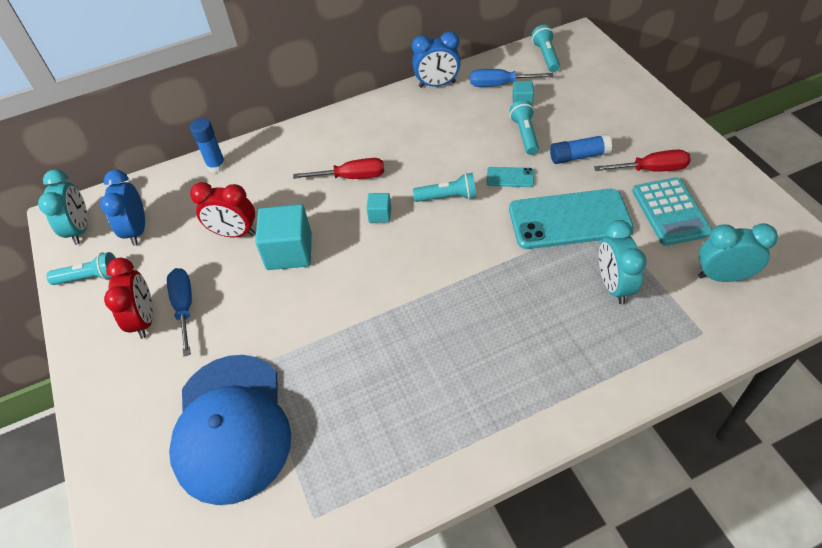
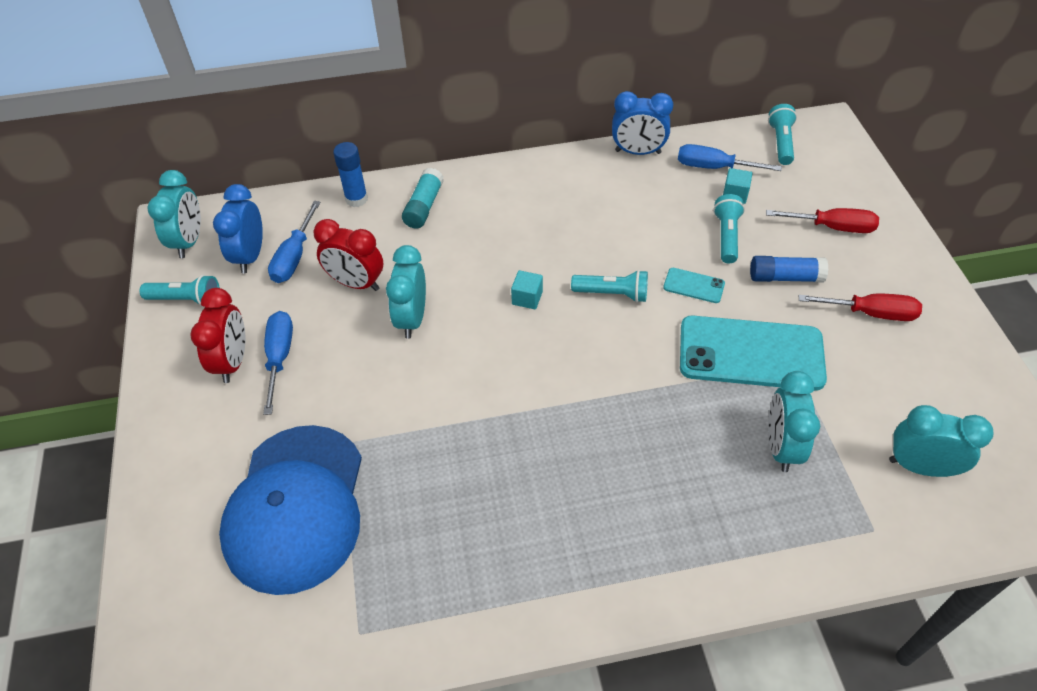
camera: 10 degrees right, 0 degrees up
(176, 223) = (294, 256): none -> blue screwdriver
(275, 160) = (424, 206): none -> turquoise glue stick
(289, 251) = (412, 319): turquoise cube -> turquoise clock
(351, 177) = (506, 245): red screwdriver -> red screwdriver (832, 227)
(670, 212) = (878, 371): turquoise calculator -> none

